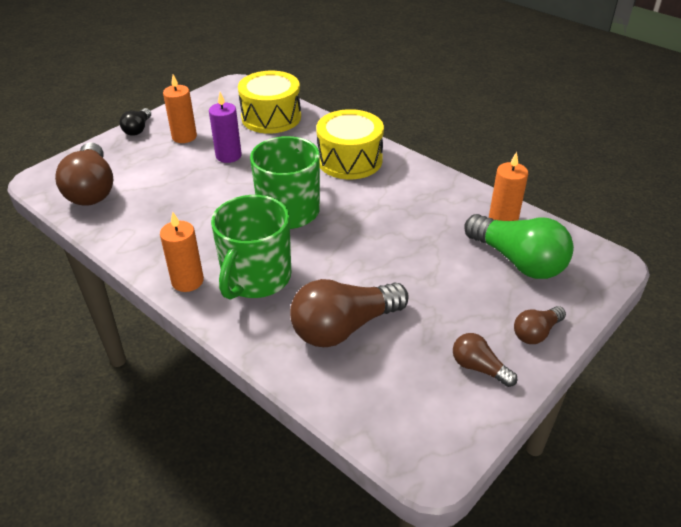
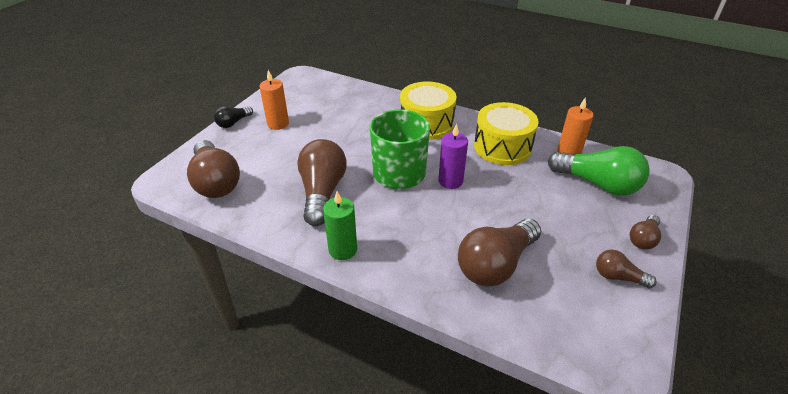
camera: 15 degrees left, 0 degrees up
(138, 129) = (233, 123): black light bulb -> black light bulb turned 45 degrees clockwise
(187, 281) = (343, 249): orange candle -> green candle
(195, 218) = (322, 192): none -> brown light bulb
(228, 156) = (324, 134): purple candle -> purple candle (450, 181)
(256, 278) = (401, 236): green mug -> none
(271, 117) = (344, 97): yellow drum -> yellow drum (502, 147)

